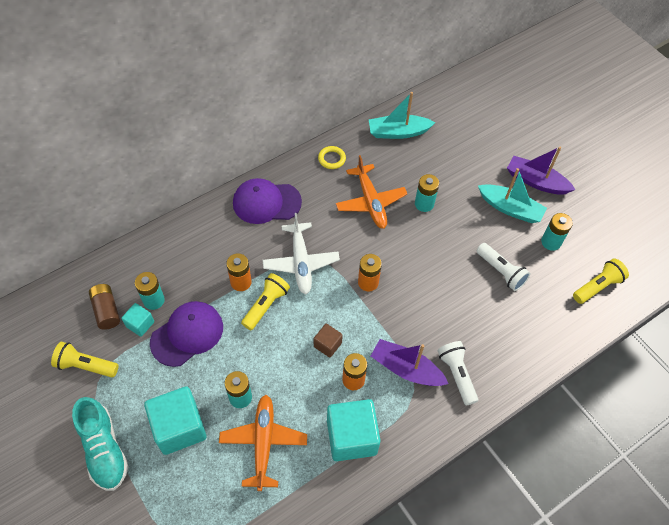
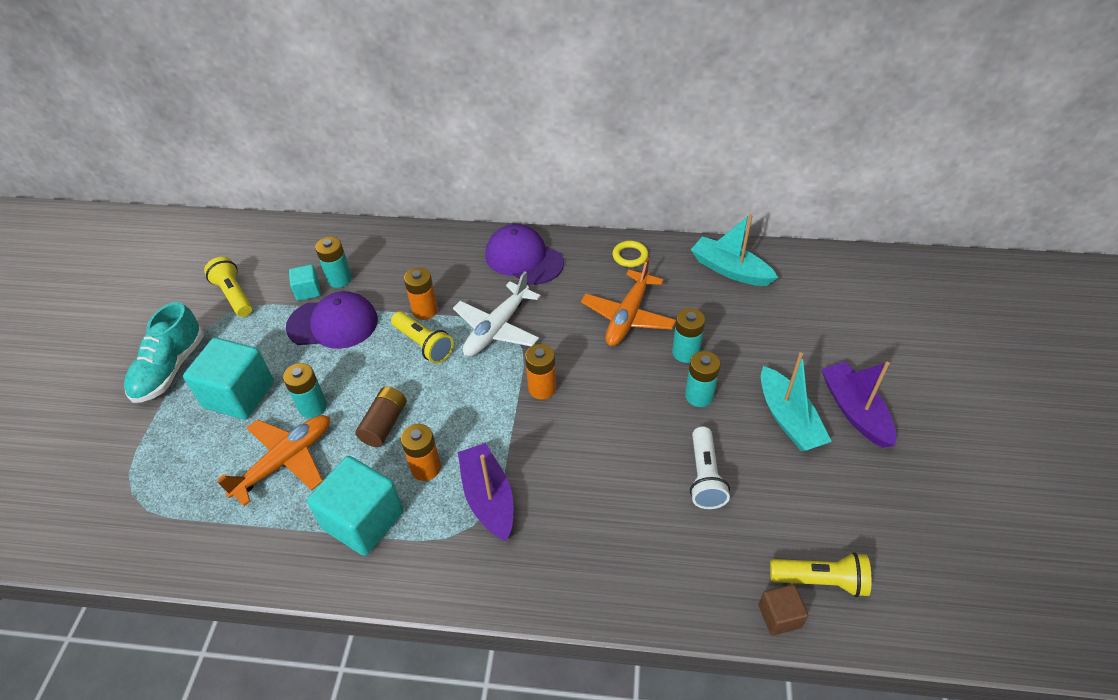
camera: 45 degrees right, 10 degrees down
(106, 311) = (296, 264): brown battery -> brown battery (384, 424)
(266, 305) = (423, 344): yellow flashlight -> yellow flashlight turned 60 degrees clockwise
(327, 345) = (438, 418): brown cube -> brown cube (779, 616)
(457, 375) = (535, 545): white flashlight -> none
(551, 242) = (806, 487): turquoise battery -> turquoise battery (699, 396)

